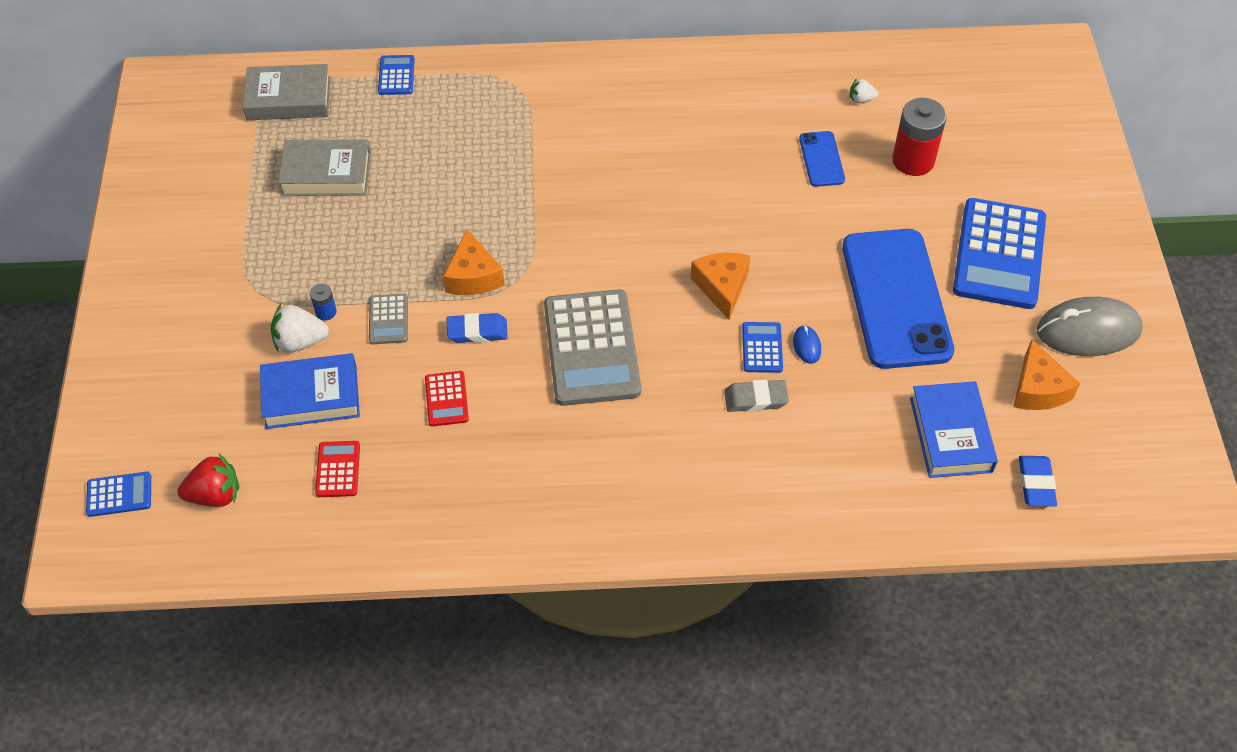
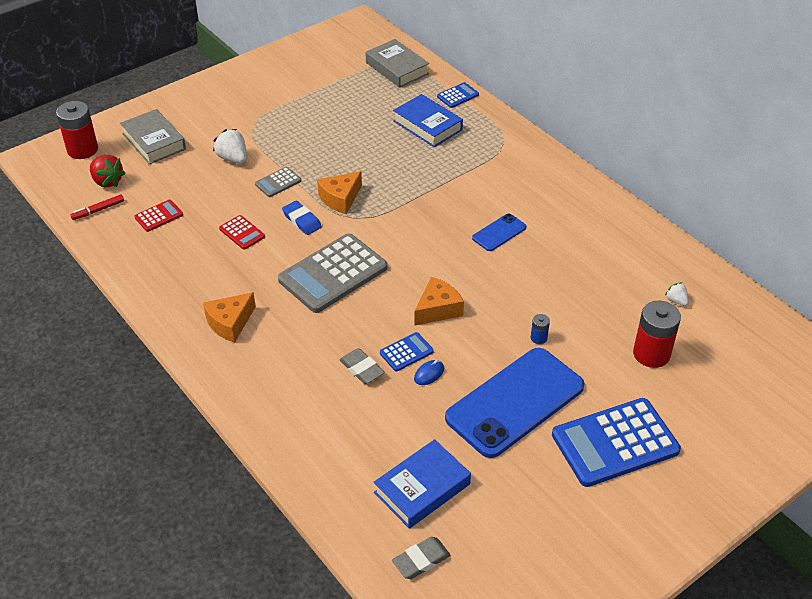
camera: 55 degrees right, 10 degrees down
(119, 495) = (82, 149): blue calculator -> red battery
(265, 530) = (98, 210): none -> red marker
(311, 396) = (199, 181): blue book -> blue book (427, 125)
(326, 174) = (358, 108): grey book -> grey book (154, 141)
(326, 312) = (261, 157): blue battery -> blue battery (538, 338)
(446, 399) = (242, 233): red calculator -> red calculator turned 90 degrees counterclockwise
(821, 159) = (598, 306): blue phone -> blue phone (499, 233)
(1036, 483) = (421, 560): blue eraser -> grey eraser
(1038, 389) = (510, 523): orange cheese -> orange cheese (230, 323)
(1088, 330) = (596, 531): grey mouse -> none

